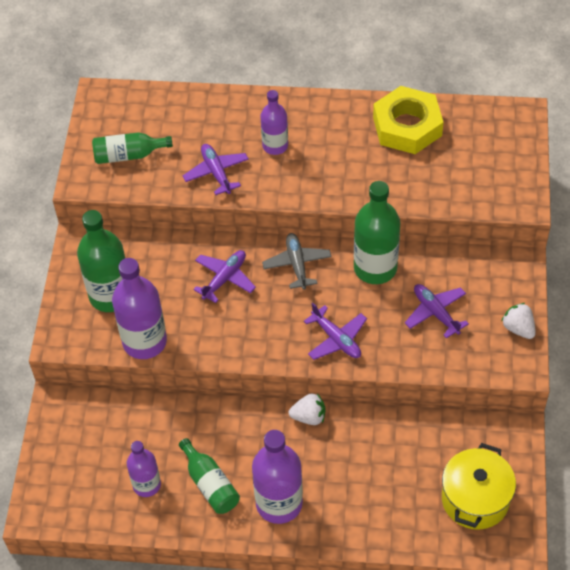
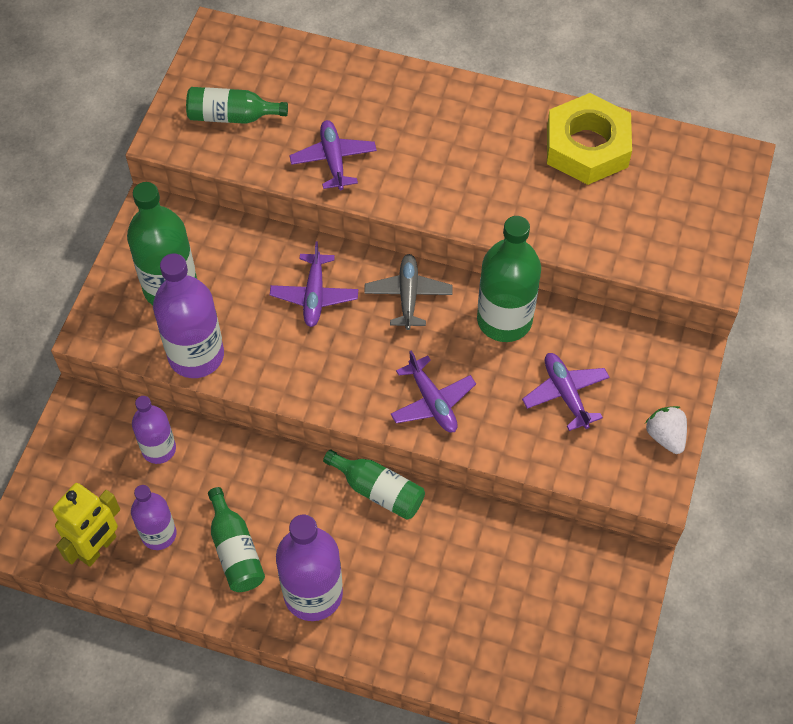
camera: 10 degrees right, 5 degrees up
(101, 505) = (98, 548): none -> yellow robot
(224, 279) = (314, 295): purple plane -> purple plane turned 135 degrees clockwise
(275, 146) = (415, 139): purple bottle -> purple bottle (159, 449)
(309, 417) = (378, 491): white strawberry -> green bottle
(475, 499) = (558, 643): yellow pot -> none

